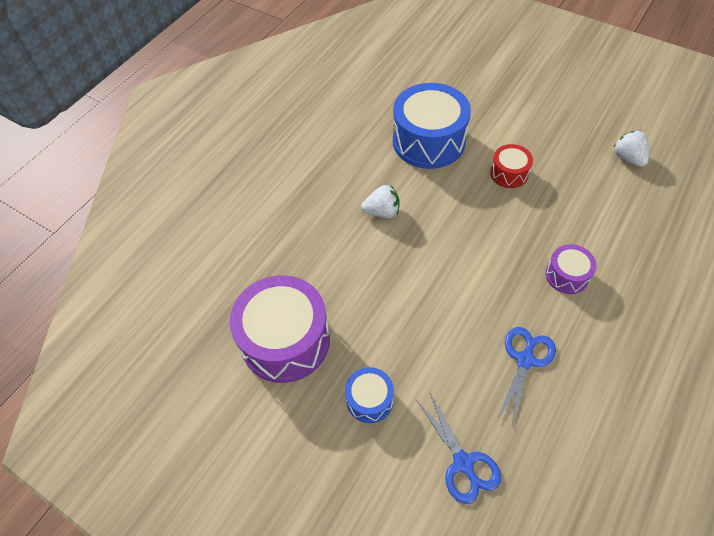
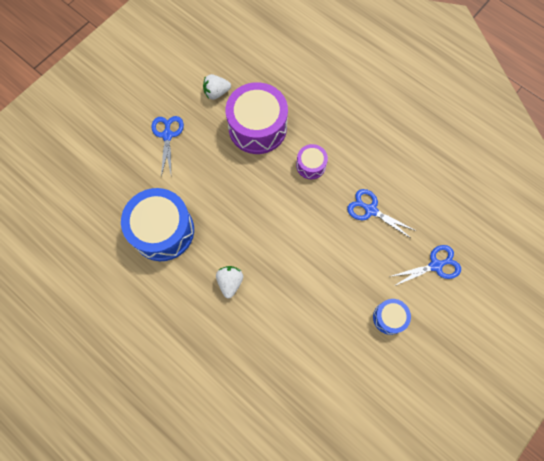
camera: 85 degrees left, 15 degrees up
(285, 340) = (336, 374): purple drum -> purple drum (257, 127)
(509, 173) = (212, 178): red drum -> none
(548, 123) = (167, 135): none -> blue scissors

